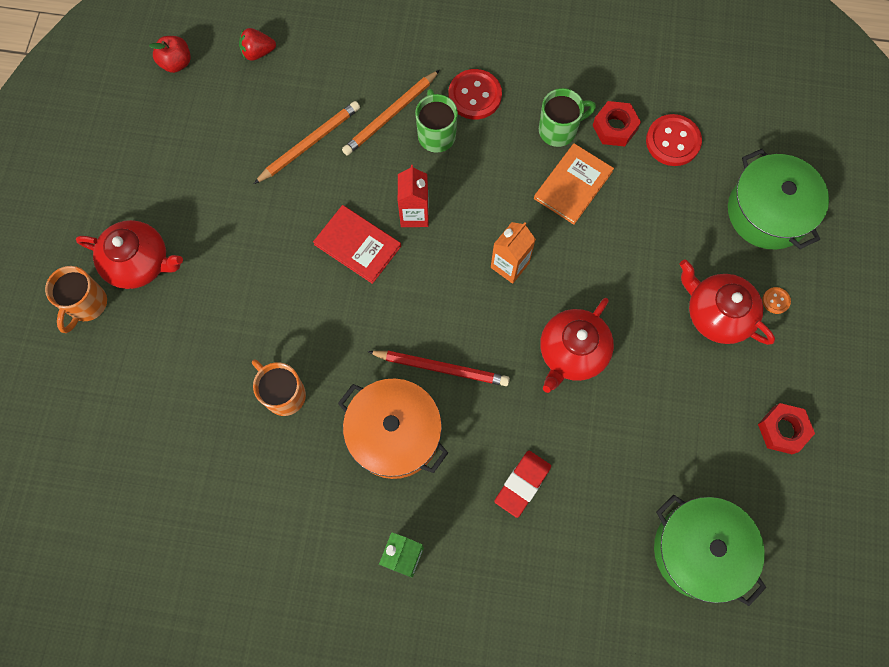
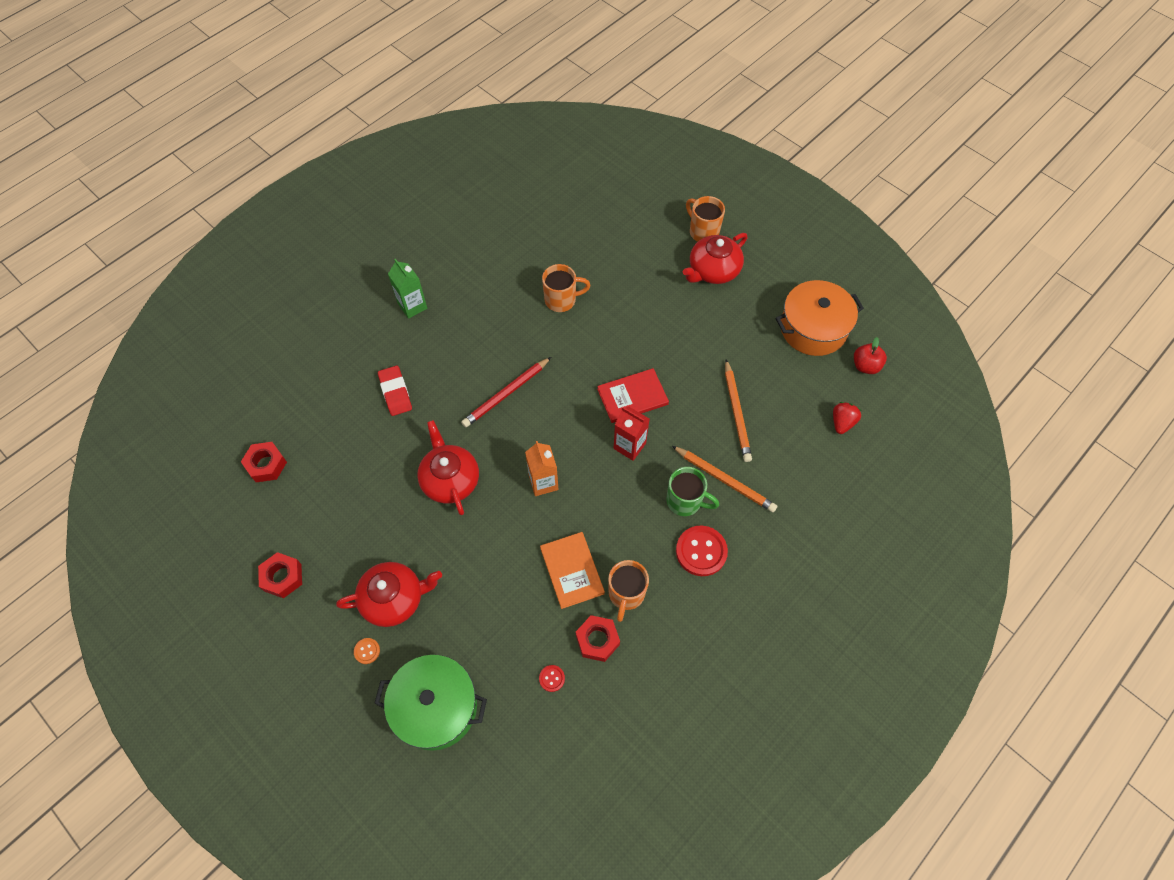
camera: 125 degrees right, 10 degrees down
(390, 115) = (724, 480): orange pencil -> orange pencil turned 135 degrees clockwise
(394, 434) = (487, 343): orange pot -> orange pot (813, 328)
(559, 130) = (626, 594): green mug -> orange mug
(673, 141) = (552, 678): red button -> red button, size x0.47
(699, 550) = (266, 465): green pot -> red nut

